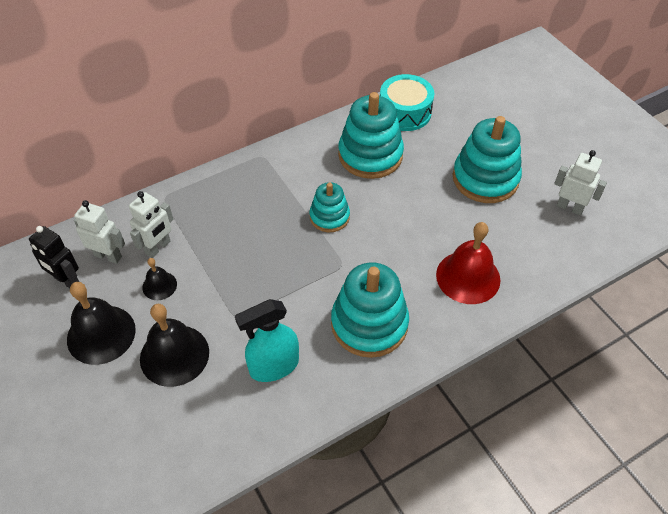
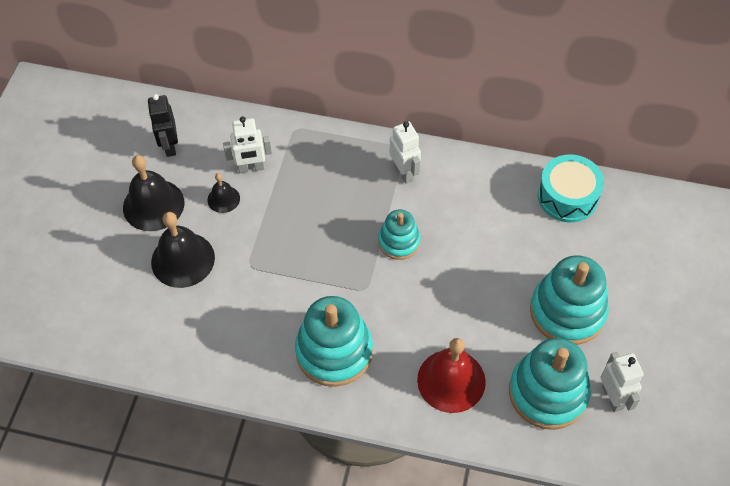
camera: 45 degrees right, 5 degrees up
(108, 256) = (213, 148): white robot -> white robot (404, 172)
(274, 366) = (236, 324): turquoise spray bottle -> none
(370, 155) = (491, 214): turquoise stacking toy -> turquoise stacking toy (548, 393)

